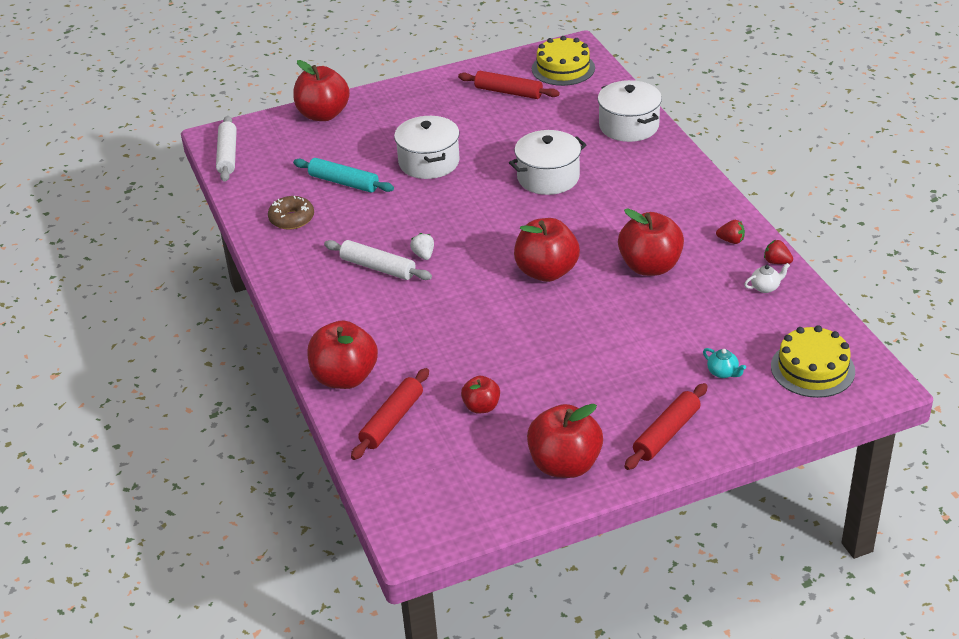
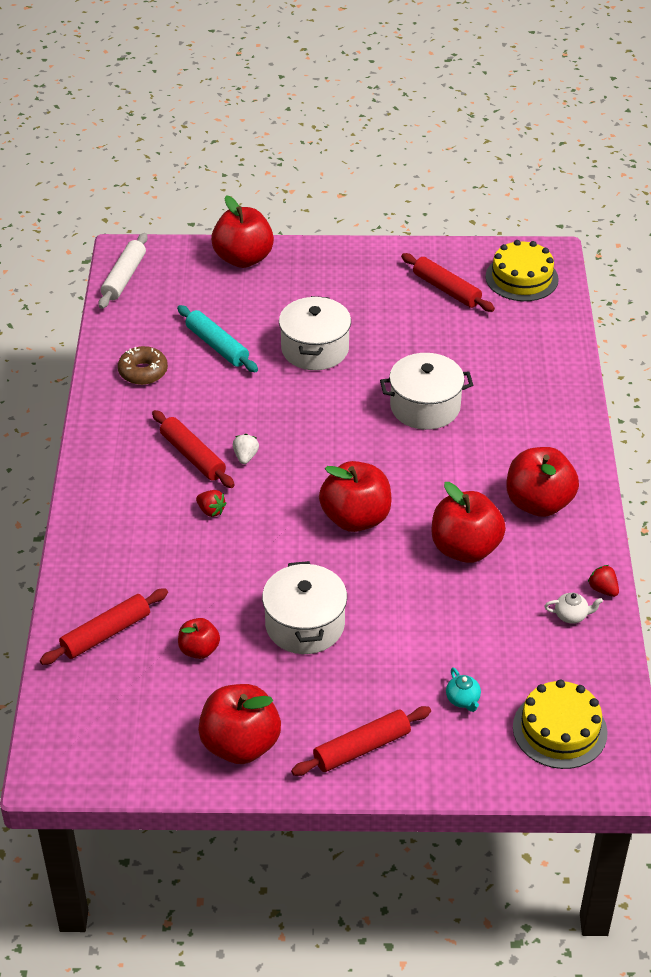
camera: 20 degrees right, 5 degrees up
(345, 378) = (90, 570): red apple -> red apple (538, 503)
(378, 268) = (192, 456): white rolling pin -> red rolling pin
(629, 126) = (548, 371): white pot -> white pot (305, 625)
(731, 241) = (570, 547): red strawberry -> red strawberry (211, 511)

